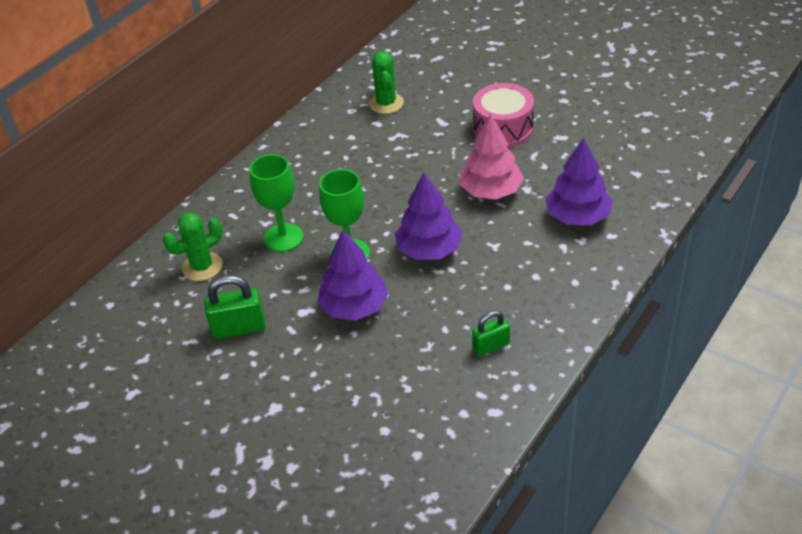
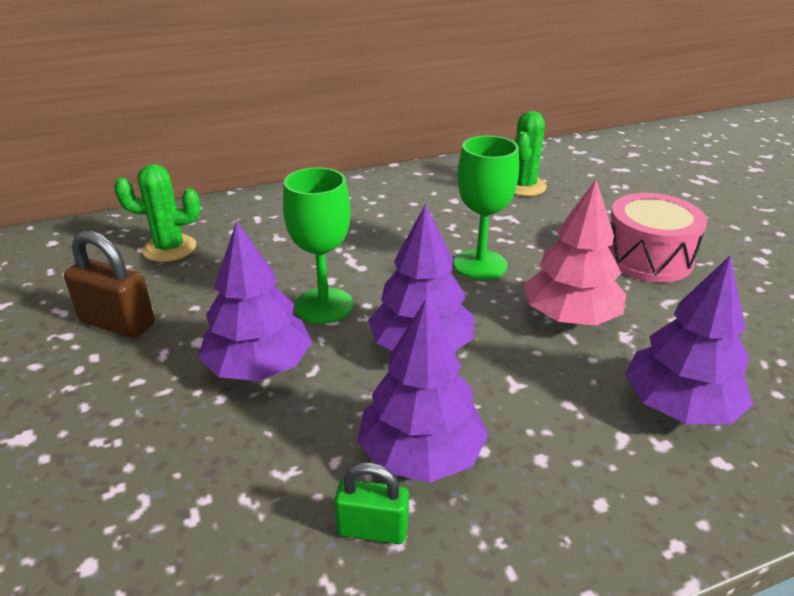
camera: 30 degrees right, 10 degrees down
(239, 328) = (117, 323): green padlock -> brown padlock
(283, 238) = (277, 258): green goblet -> green goblet (480, 265)
(481, 304) = (421, 454): none -> purple tree

